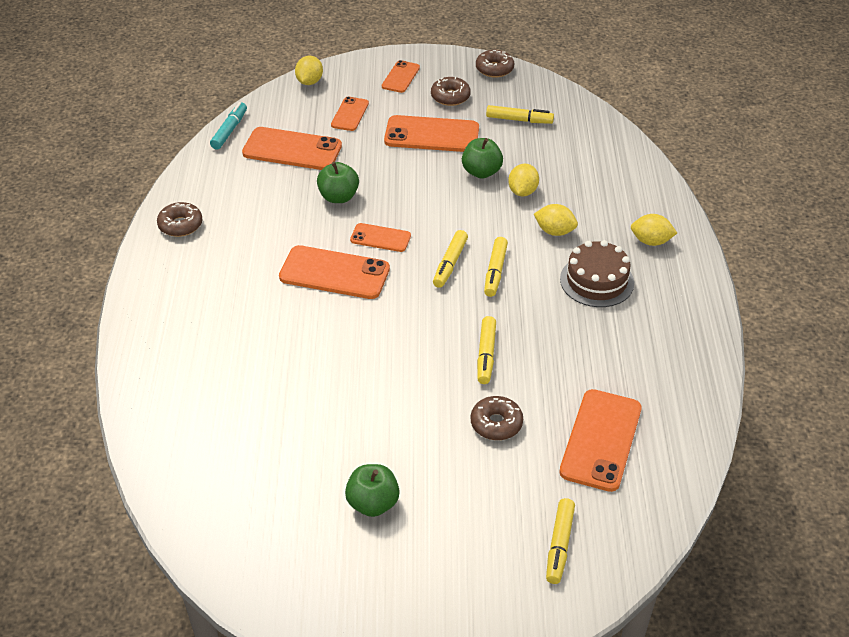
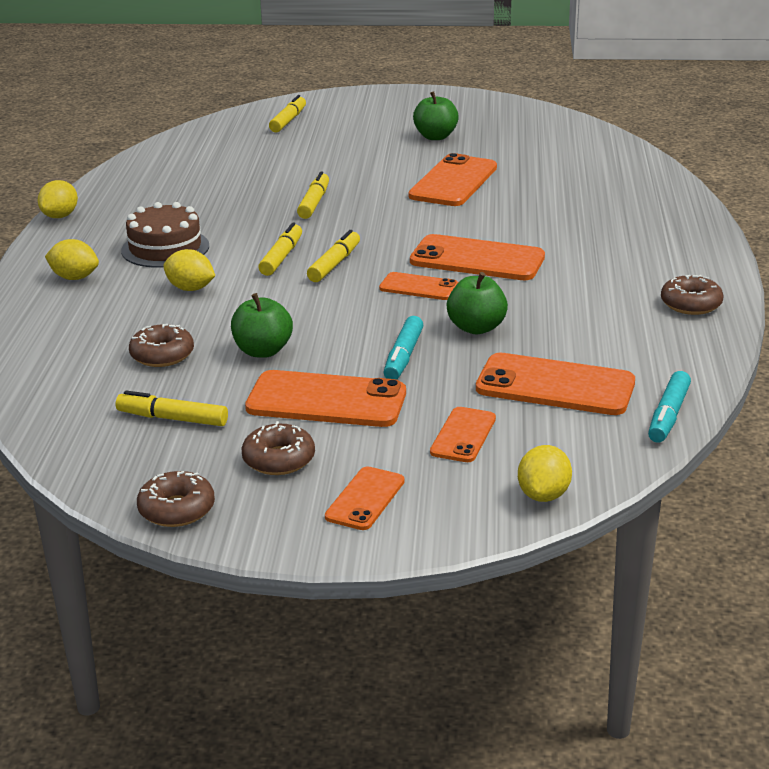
camera: 175 degrees left, 15 degrees down
(387, 170) = (403, 357): none -> turquoise marker
(496, 424) = (318, 168): brown donut -> brown donut (162, 355)
(522, 191) = (212, 328): yellow lemon -> yellow lemon (60, 216)
(601, 440) = (226, 159): orange phone -> orange phone (453, 182)

